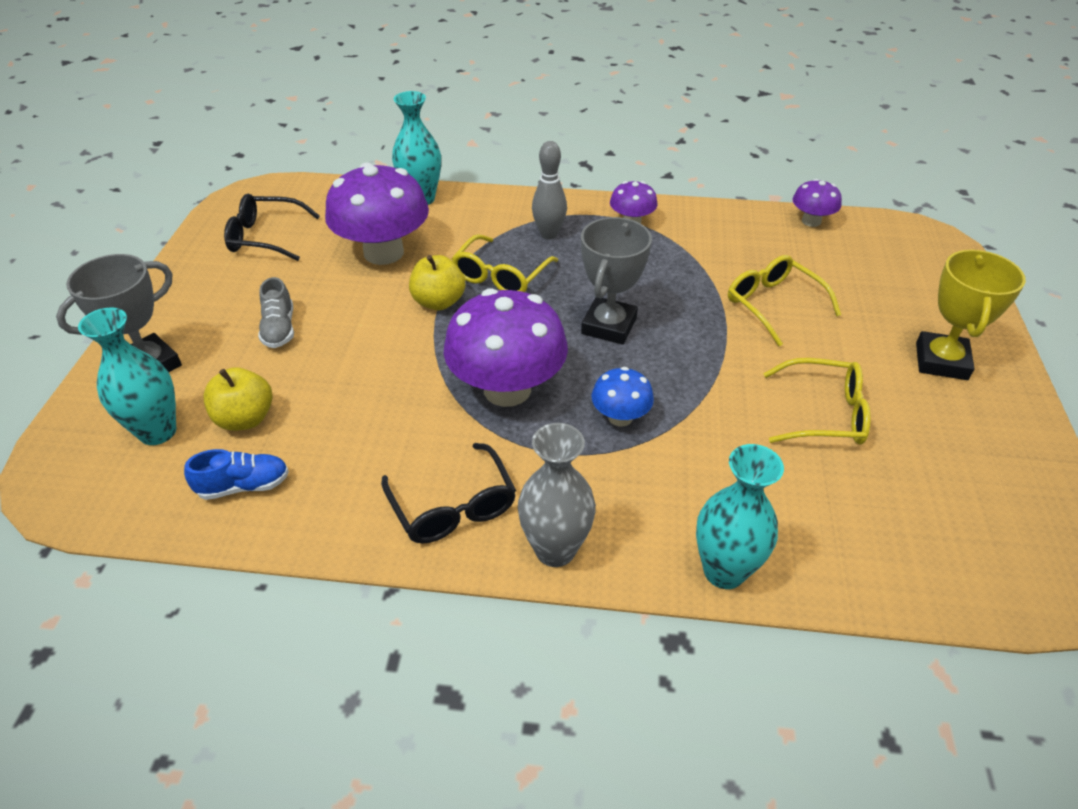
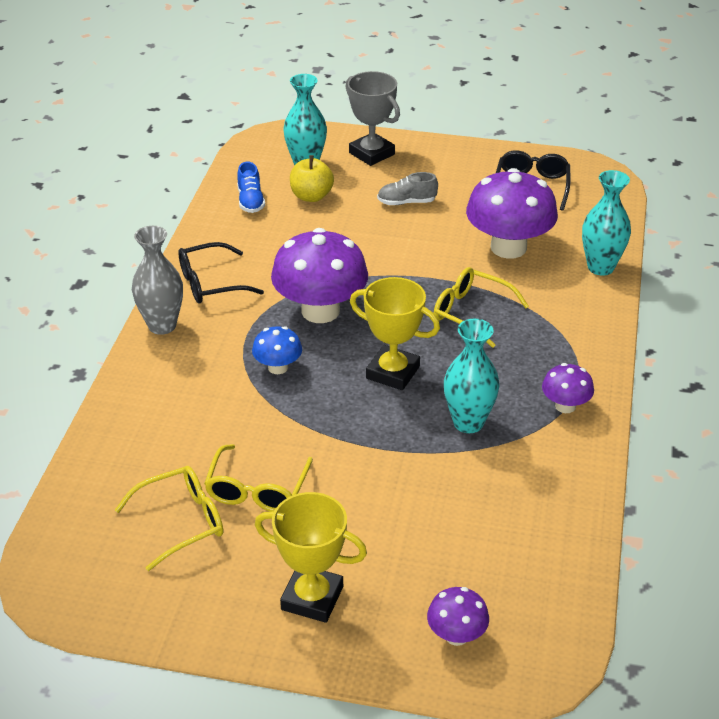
camera: 95 degrees right, 5 degrees down
(439, 302) = (435, 278): yellow apple -> none
(549, 234) = (540, 346): grey bowling pin -> none
(609, 326) = (393, 372): grey trophy -> yellow trophy
(724, 571) = (120, 400): turquoise vase -> turquoise vase (468, 422)
(773, 305) = (415, 489): yellow glasses -> yellow glasses (181, 522)
(811, 221) = (574, 558): purple mushroom -> purple mushroom (456, 635)

